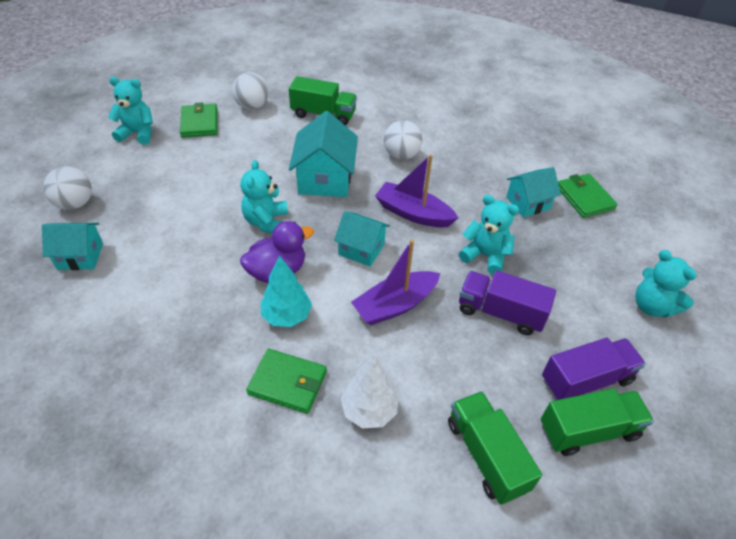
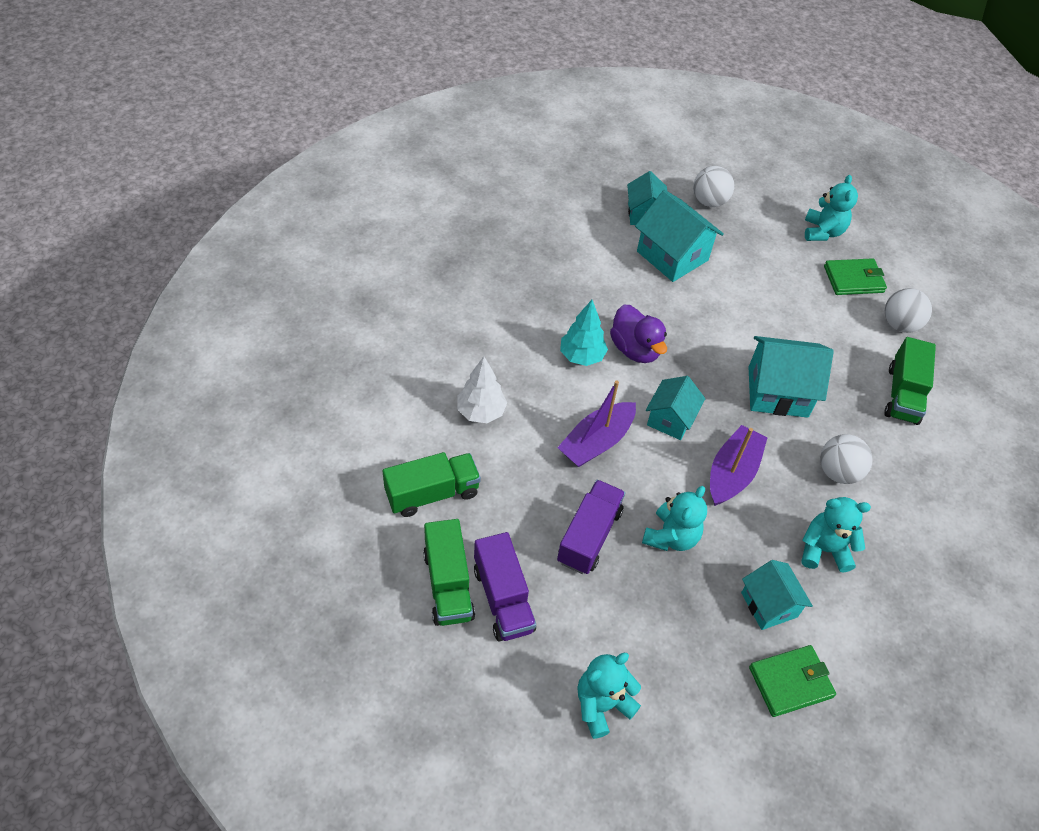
camera: 90 degrees right, 5 degrees up
(150, 237) = (672, 256): none -> turquoise house
(266, 222) = (702, 340): turquoise teddy bear -> turquoise teddy bear (824, 550)
(287, 383) = (511, 357): green wallet -> none
(395, 305) = (596, 442): purple boat -> purple boat turned 105 degrees counterclockwise

